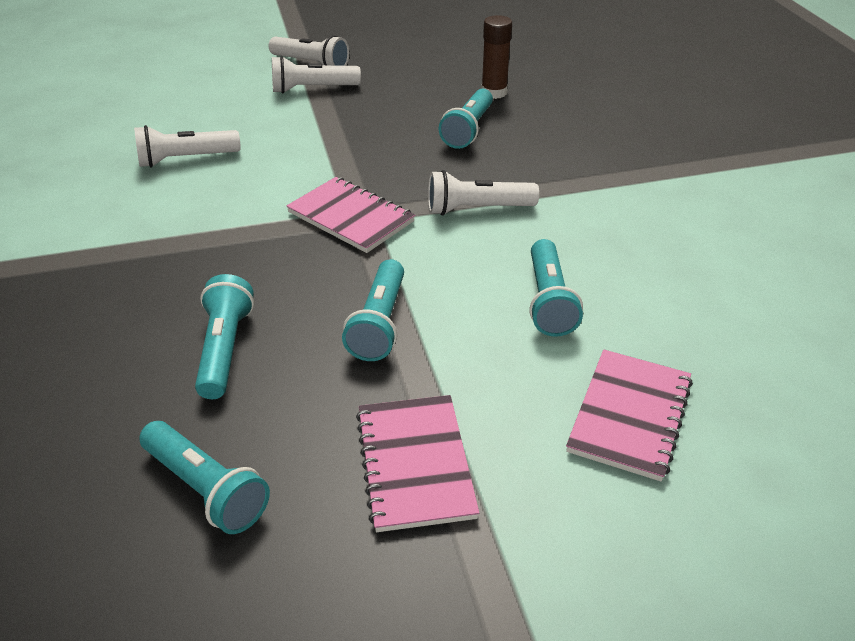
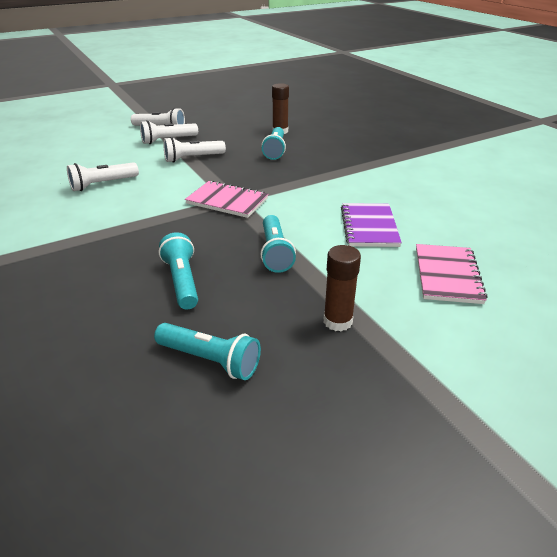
camera: 15 degrees left, 5 degrees down
(415, 464) = (337, 321): pink notebook -> brown glue stick
(477, 209) = (302, 187): white flashlight -> white flashlight (192, 158)
(548, 301) = (369, 227): turquoise flashlight -> purple notebook

